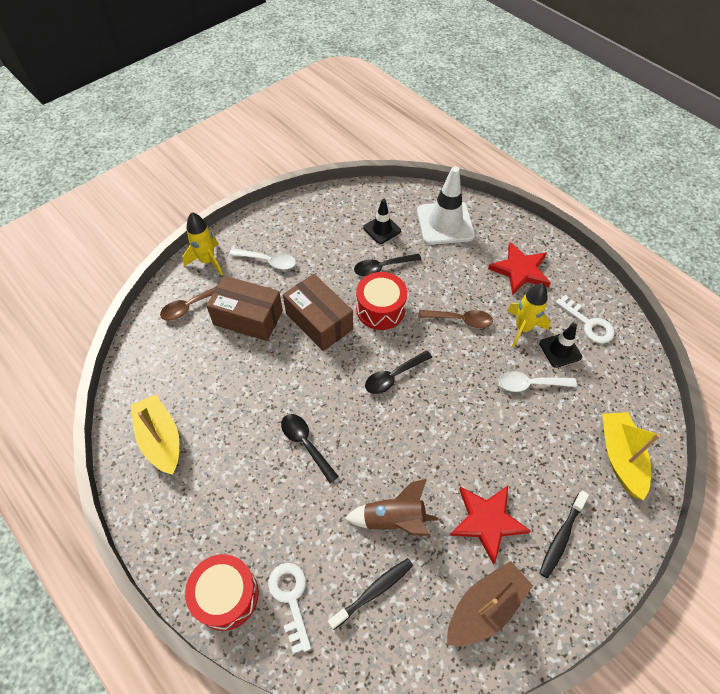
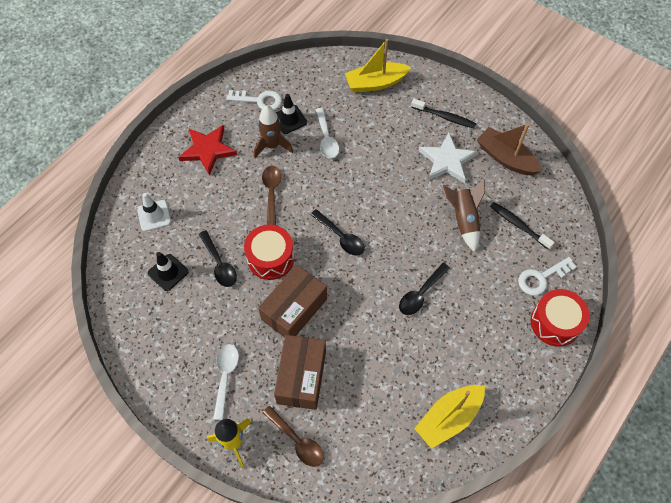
camera: 100 degrees left, 5 degrees up
(445, 223) = (154, 215): white traffic cone -> white traffic cone, size x0.56
(487, 521) = (447, 160): red star -> white star
(522, 328) = (272, 146): yellow rocket -> brown rocket
(588, 324) = (259, 100): white key -> white key turned 60 degrees clockwise

